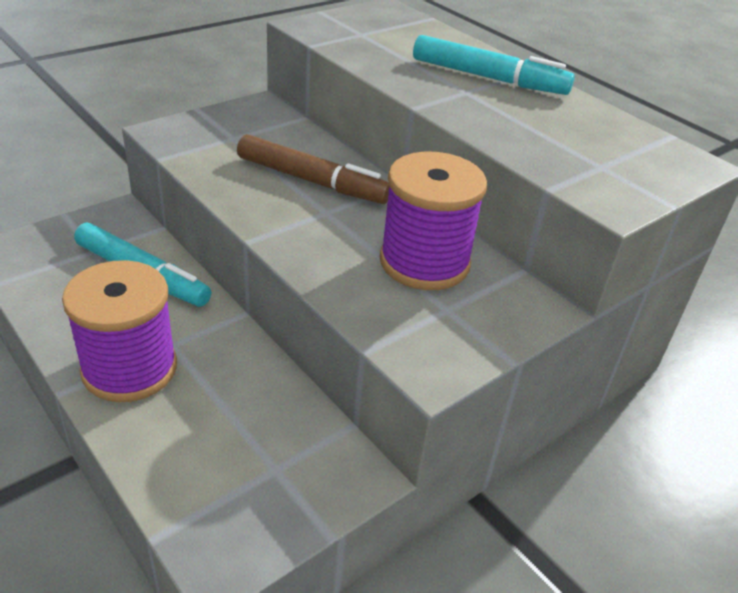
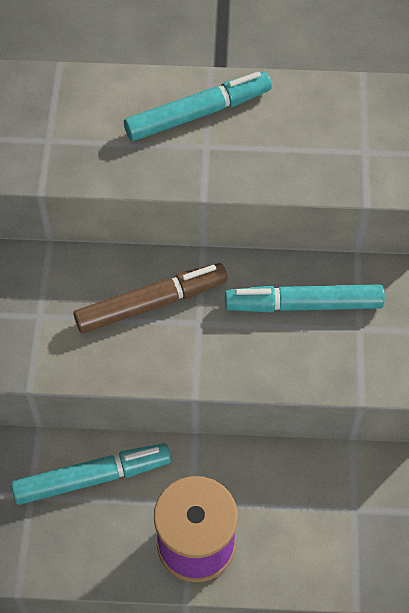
camera: 45 degrees left, 20 degrees up
(424, 262) = (304, 305): purple spool -> turquoise marker

